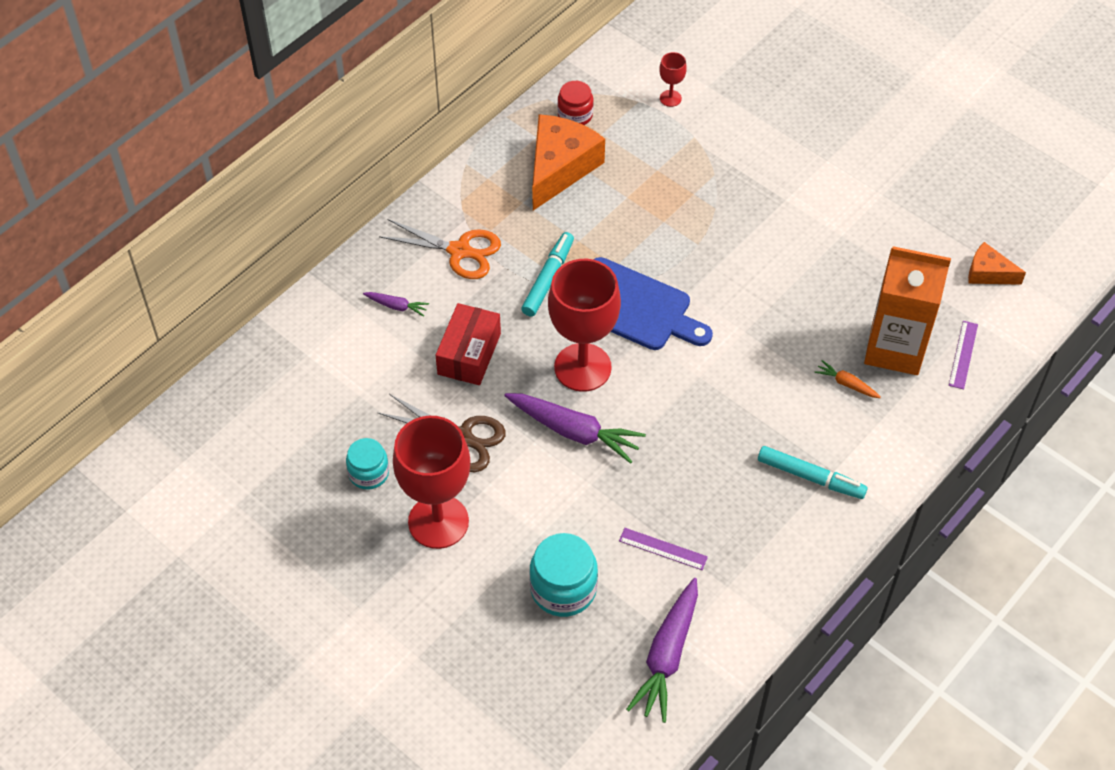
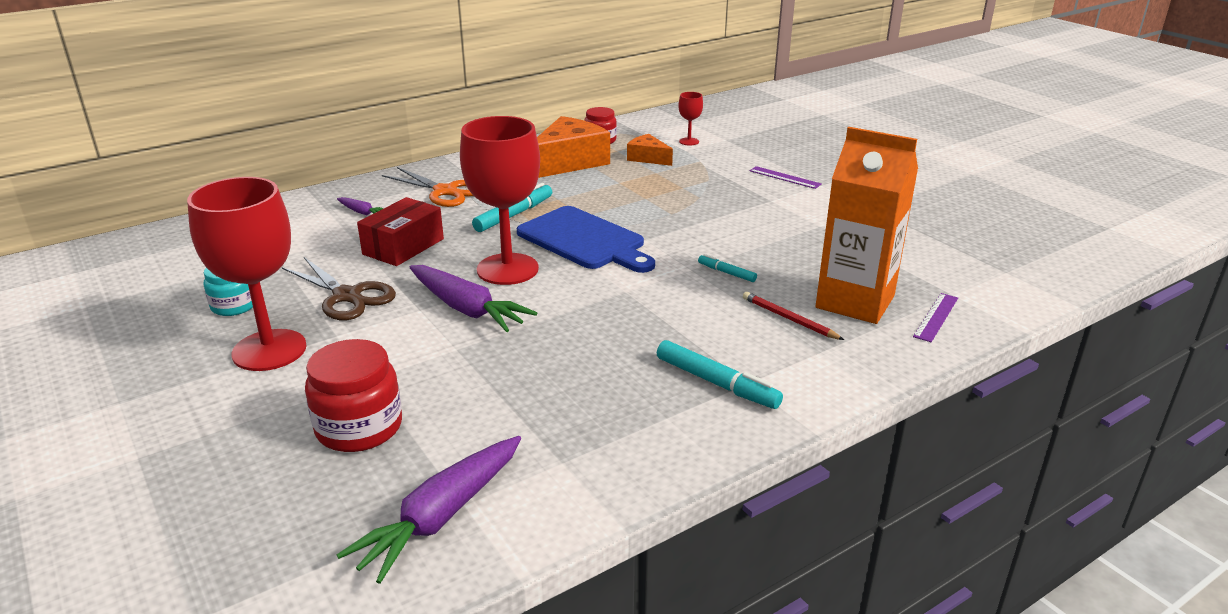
camera: 15 degrees right, 25 degrees down
(563, 589) = (359, 427): turquoise jar -> red jar
(663, 549) = (502, 414): purple ruler -> purple ruler (784, 177)
(777, 330) = (726, 273): none -> turquoise marker
(846, 384) = (789, 319): orange carrot -> red pencil
(988, 273) = (976, 266): orange cheese -> orange cheese (647, 158)

